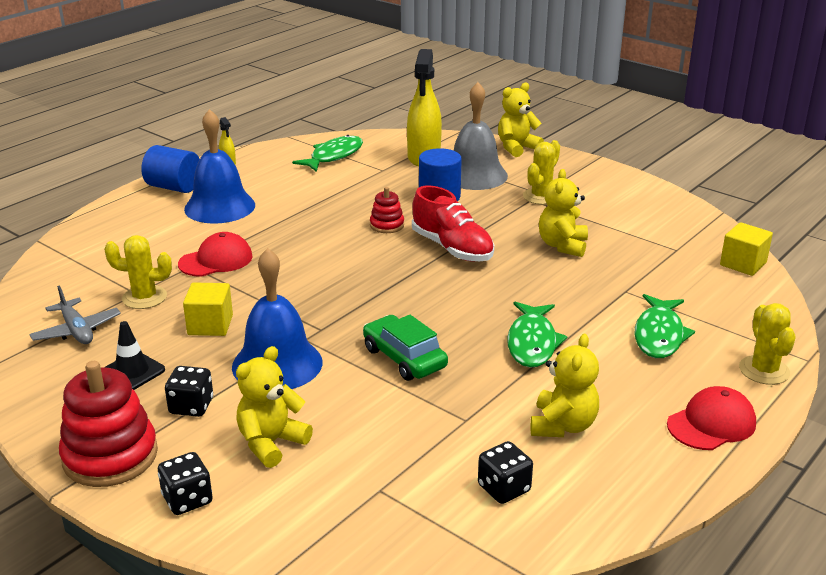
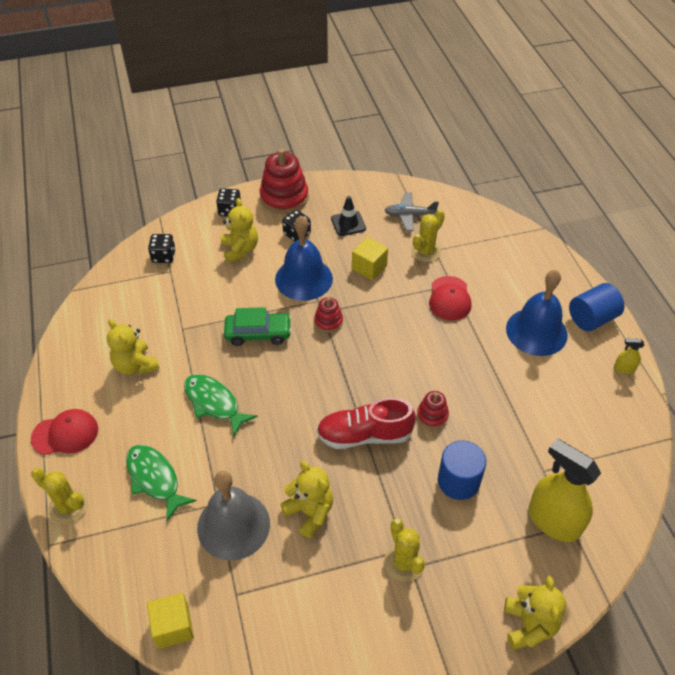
camera: 125 degrees right, 20 degrees up
(331, 319) = (328, 321): none -> red stacking toy
(334, 156) = (598, 450): green fish -> none
(474, 175) = (485, 538): grey bell -> grey bell (233, 525)
(504, 488) = (123, 313): black dice -> black dice (164, 256)
(711, 423) = (65, 434): red cap -> red cap turned 105 degrees counterclockwise

